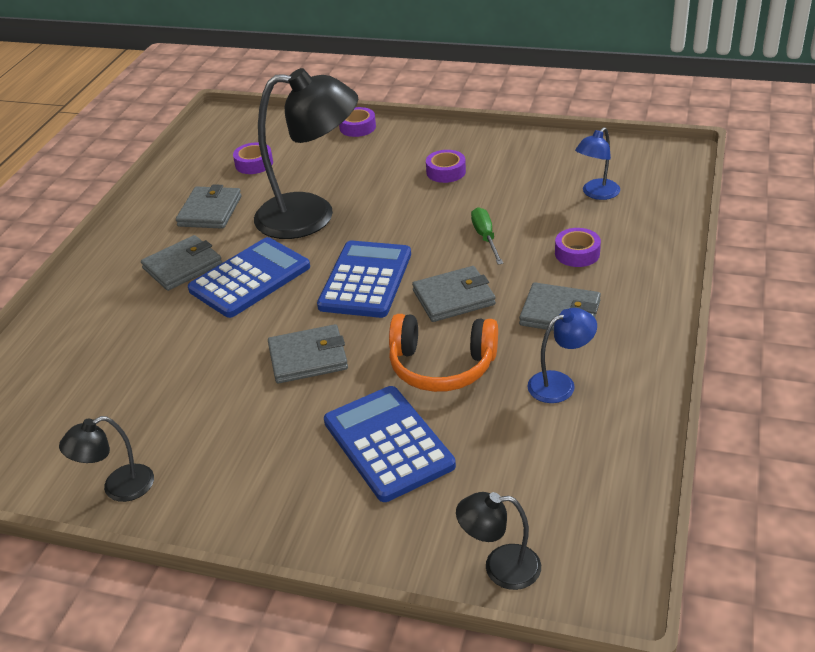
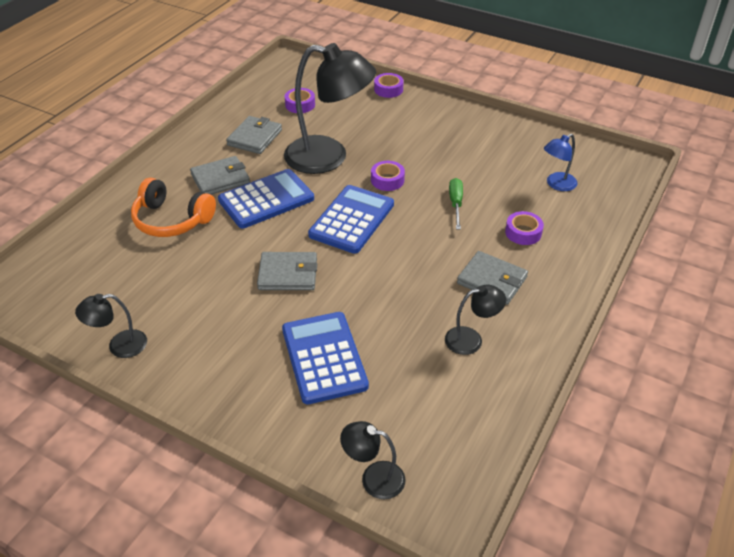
camera: 10 degrees right, 5 degrees up
(442, 366) = (385, 304): orange headphones -> orange headphones (171, 220)
(446, 172) = (444, 141): purple tape -> purple tape (387, 180)
(453, 297) = (414, 249): grey wallet -> none
(560, 383) = (471, 339): blue lamp -> black lamp

